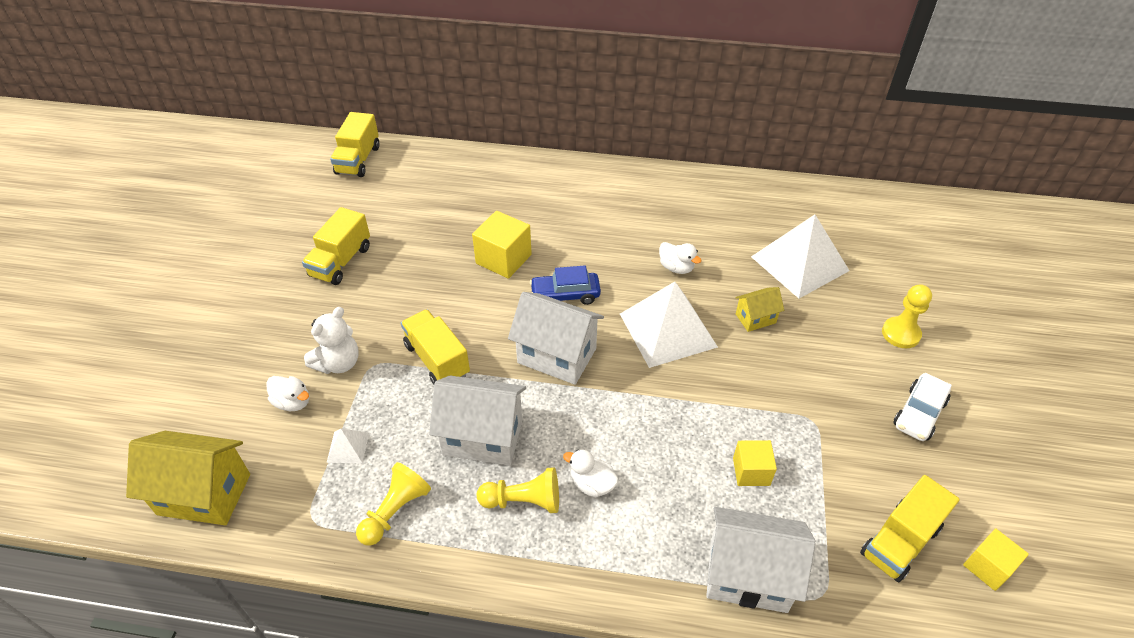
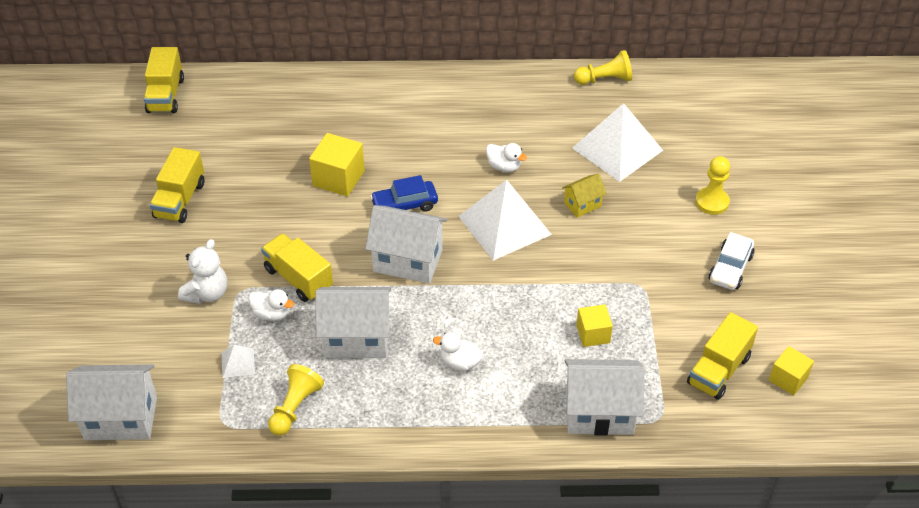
camera: 10 degrees left, 0 degrees up
(204, 494) = (121, 418): yellow house -> white house
(293, 402) = (175, 332): white duck -> white duck (272, 314)
(523, 501) = (404, 384): yellow pawn -> yellow pawn (604, 79)

